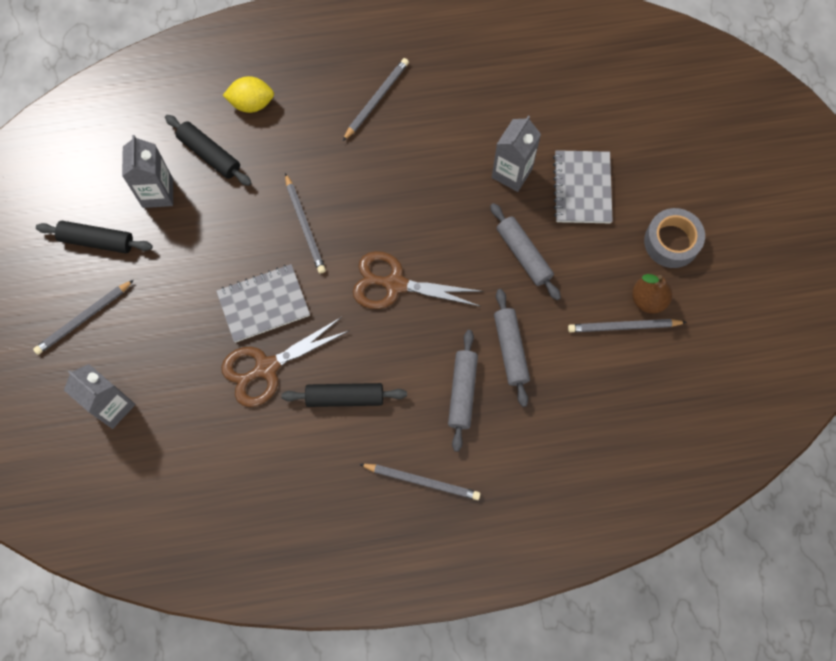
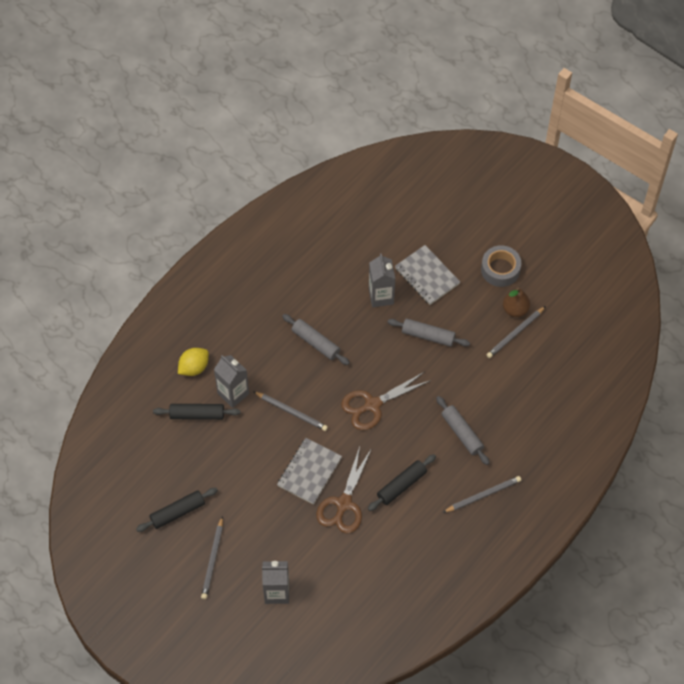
camera: 40 degrees left, 10 degrees down
(157, 193) = (187, 459): grey carton -> grey carton (233, 393)
(376, 99) = (266, 312): grey pencil -> none
(510, 349) = (467, 391): grey rolling pin -> grey rolling pin (315, 342)

